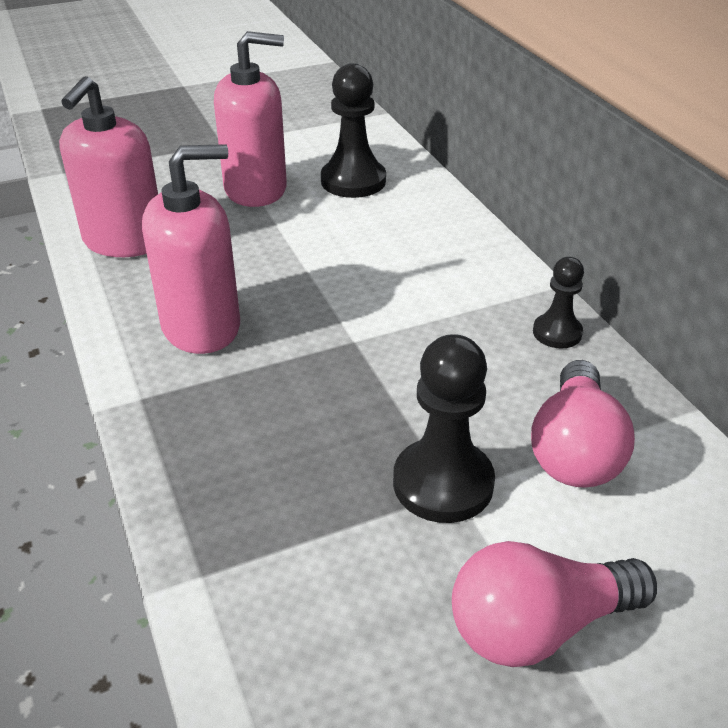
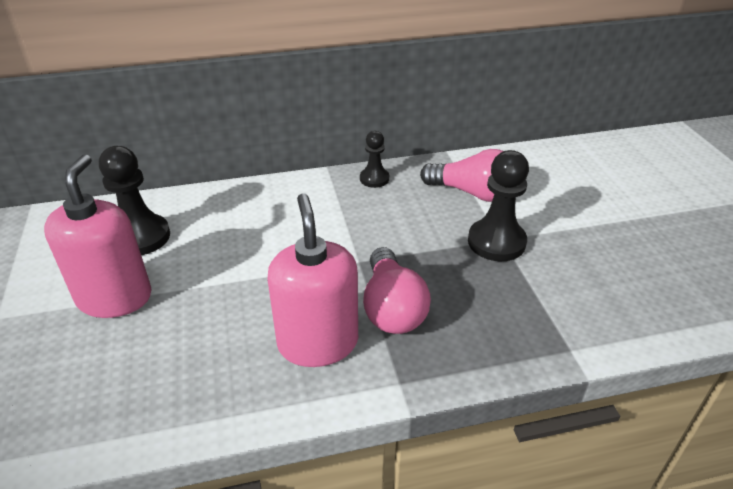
camera: 80 degrees left, 0 degrees up
(124, 241) = (153, 400): pink soap dispenser -> none
(538, 626) = (588, 227): pink light bulb -> pink light bulb (392, 308)

